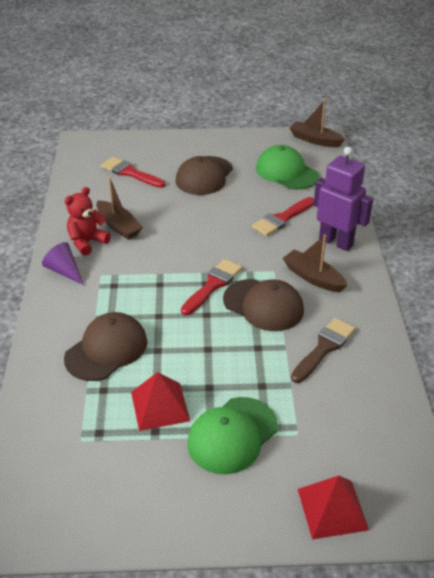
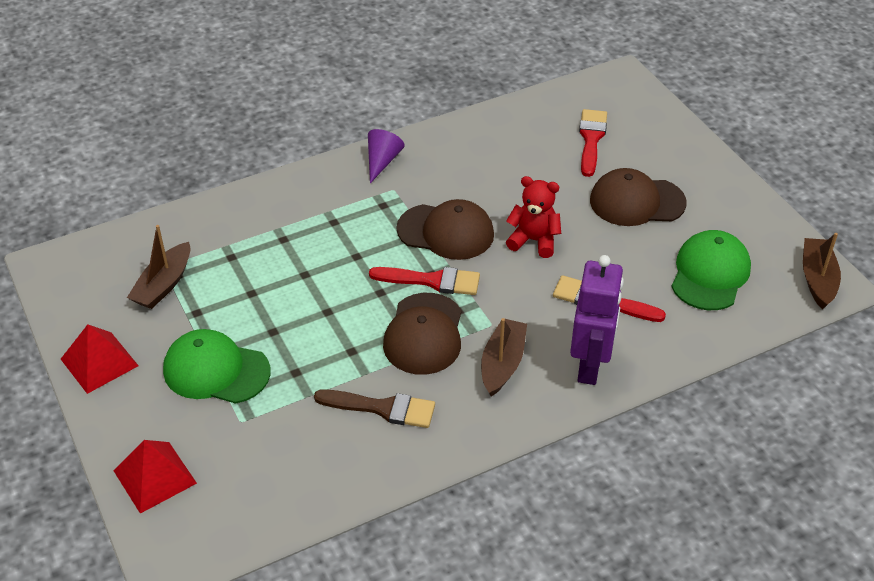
camera: 65 degrees right, 5 degrees up
(87, 242) = (439, 158): red teddy bear -> red teddy bear (534, 240)
(106, 350) = (285, 237): brown cap -> brown cap (446, 232)
(118, 226) = (484, 170): brown boat -> brown boat (164, 285)
(160, 406) = (229, 304): red pyramid -> red pyramid (99, 362)

